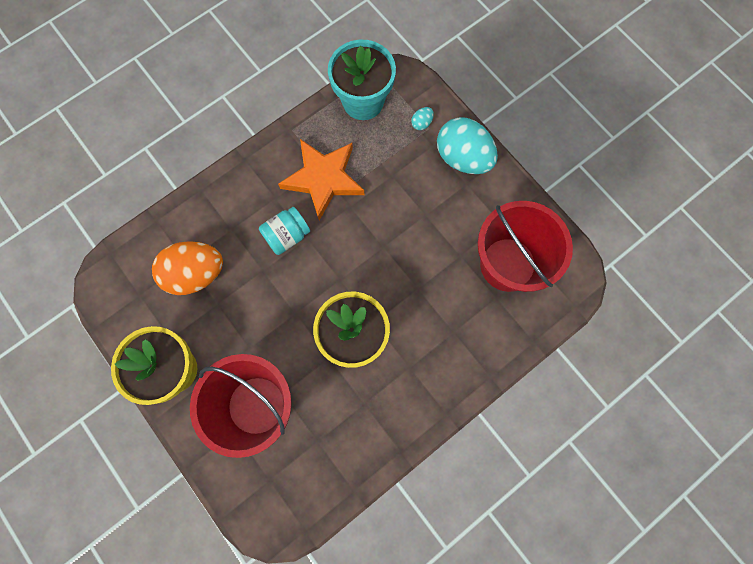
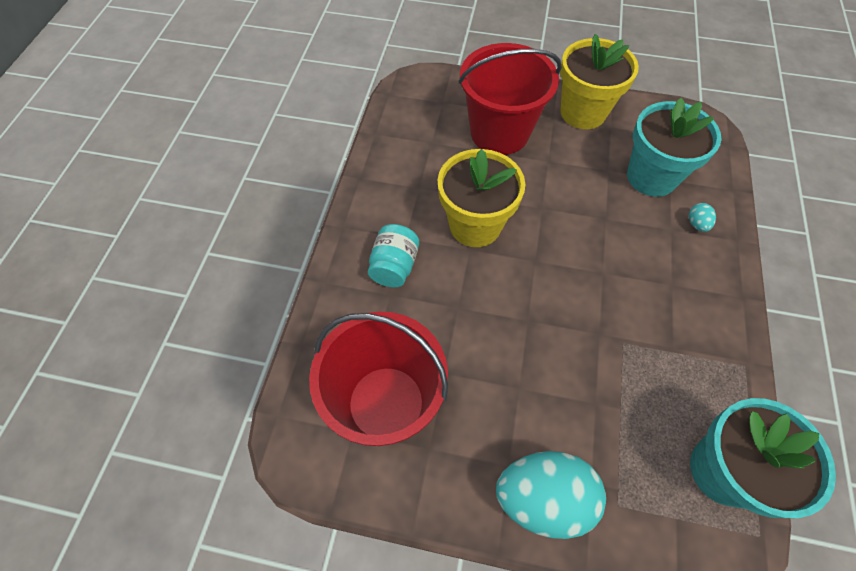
camera: 140 degrees right, 15 degrees down
(195, 274) = (651, 177): orange egg -> turquoise flower pot
(287, 236) = (621, 260): turquoise jar -> turquoise jar (394, 266)
(323, 179) = (654, 339): orange star -> none
(421, 123) = (633, 503): turquoise egg -> turquoise egg (696, 224)

